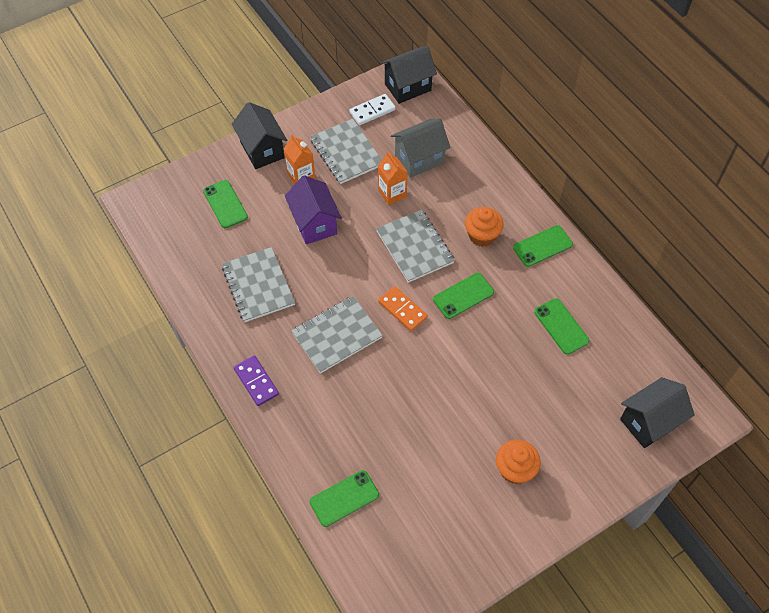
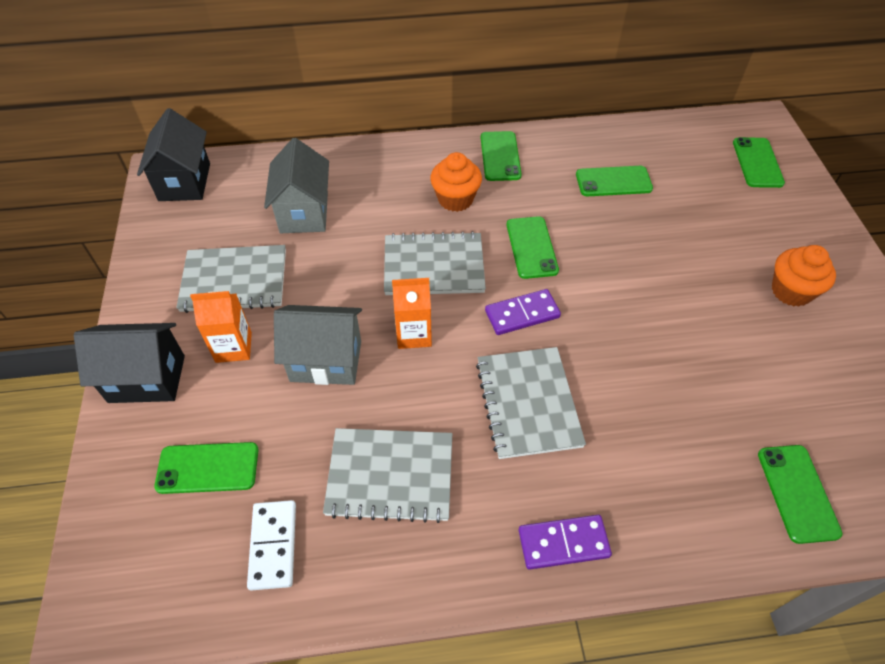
camera: 65 degrees left, 5 degrees down
(314, 224) = (326, 361): purple house -> grey house
(372, 111) = (190, 229): white domino -> white domino (273, 545)
(392, 193) = (336, 258): orange carton -> orange carton (413, 334)
(402, 310) = (522, 314): orange domino -> purple domino
(649, 422) = (757, 163): black house -> green phone

